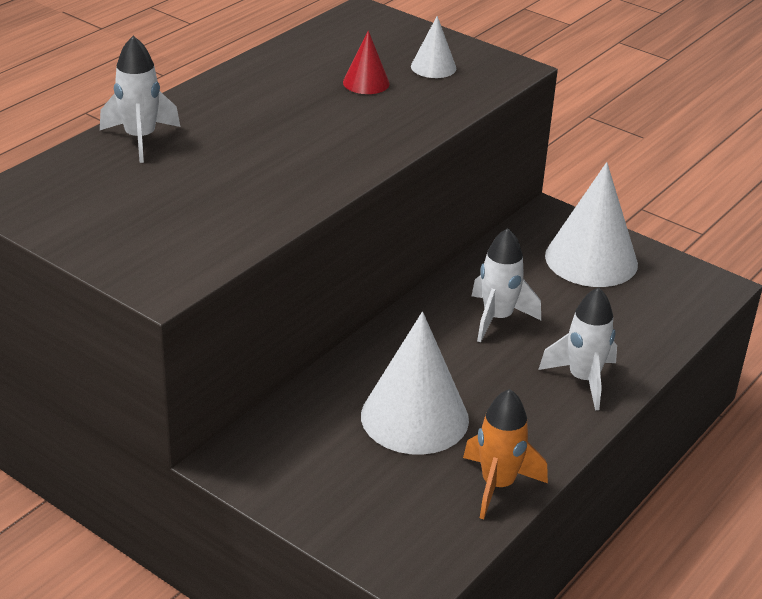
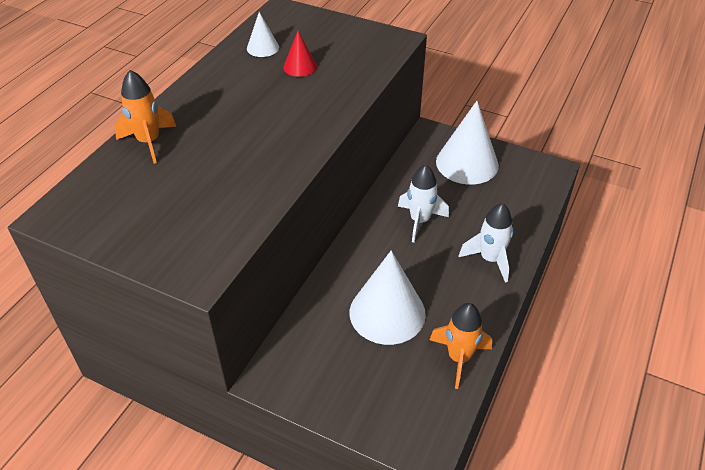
camera: 10 degrees left, 10 degrees up
(140, 139) = (149, 142): white rocket -> orange rocket
(433, 67) = (343, 46): white cone -> white cone (262, 48)

